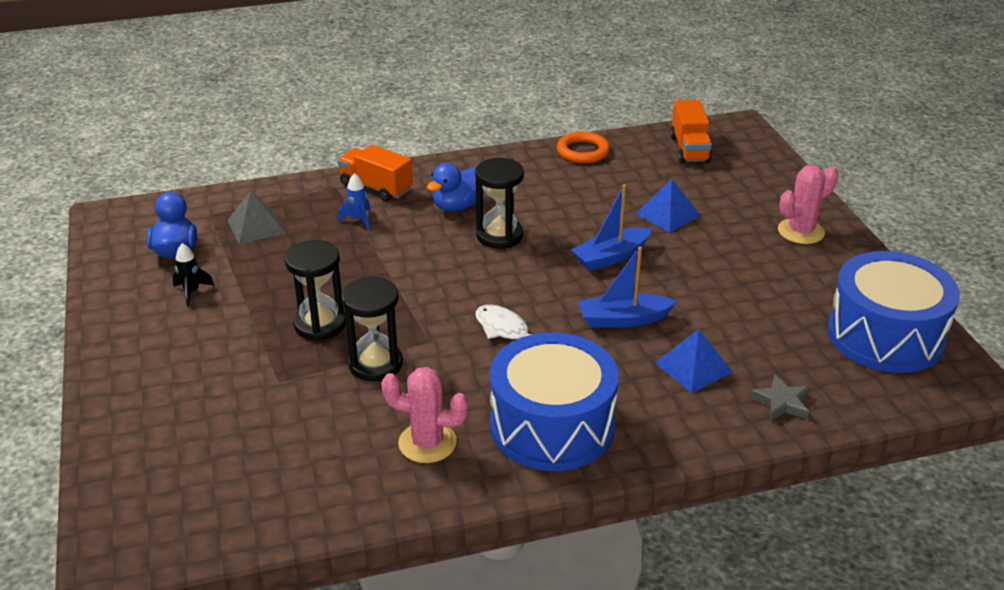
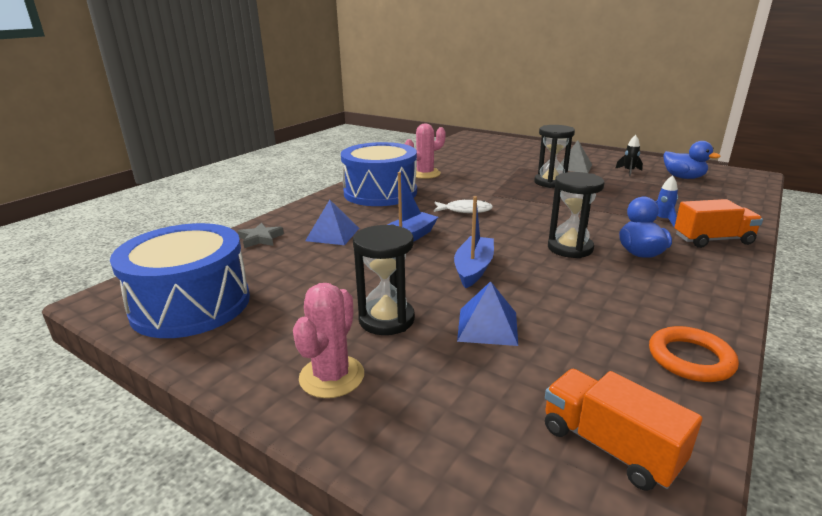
camera: 140 degrees right, 10 degrees down
(255, 226) = (691, 197): grey pyramid -> grey pyramid (574, 167)
(375, 364) = (496, 182): black hourglass -> black hourglass (386, 319)

